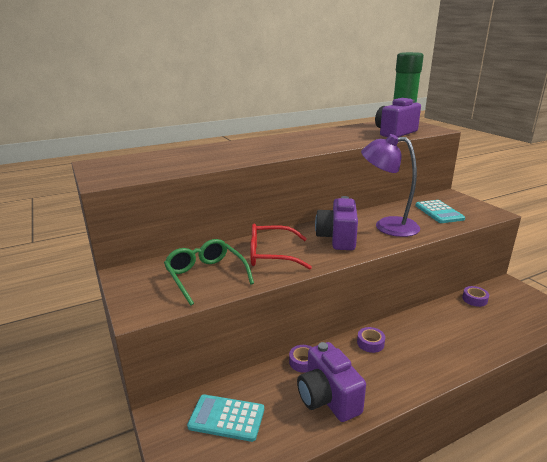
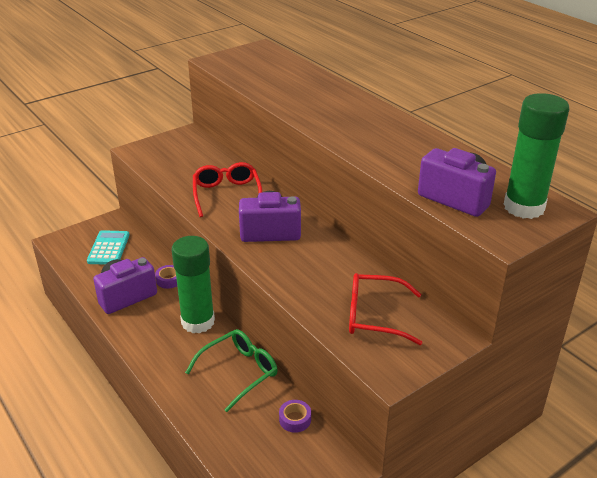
camera: 80 degrees right, 10 degrees up
(205, 275) = (186, 167): green glasses -> green glasses (240, 371)
(370, 343) = (198, 322): purple tape -> green glue stick
(387, 226) = (313, 267): purple lamp -> none
(439, 212) = (373, 316): turquoise calculator -> red glasses

